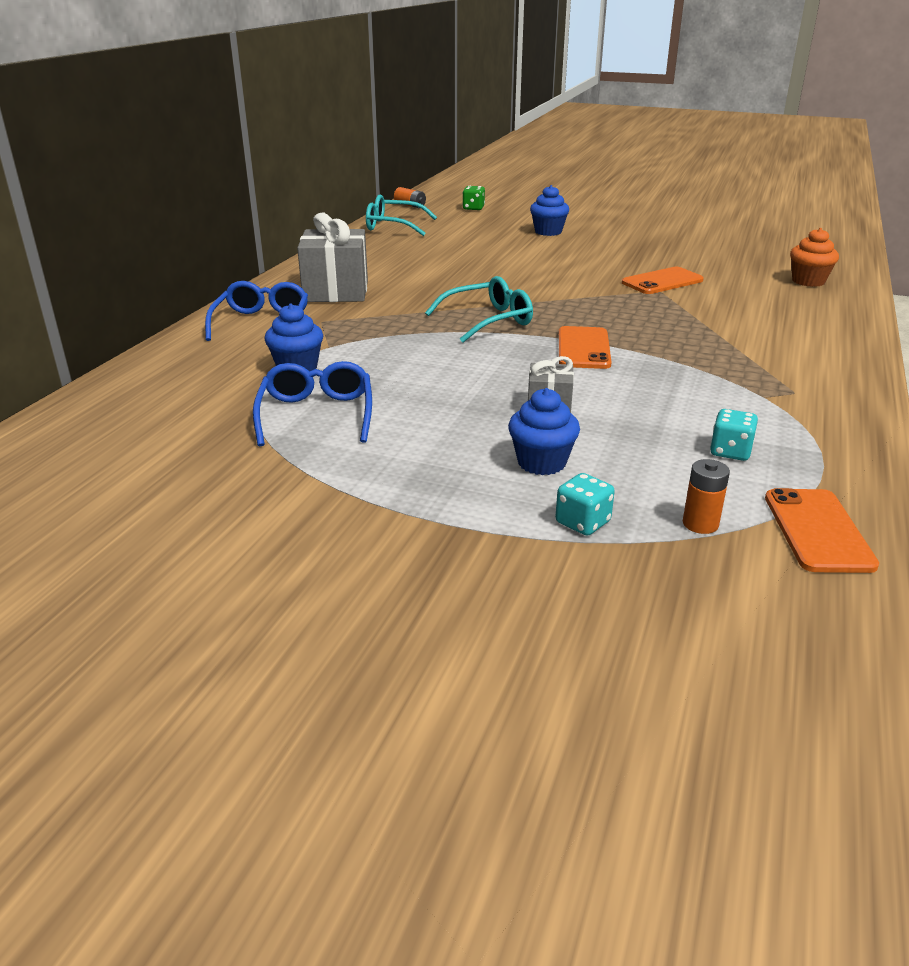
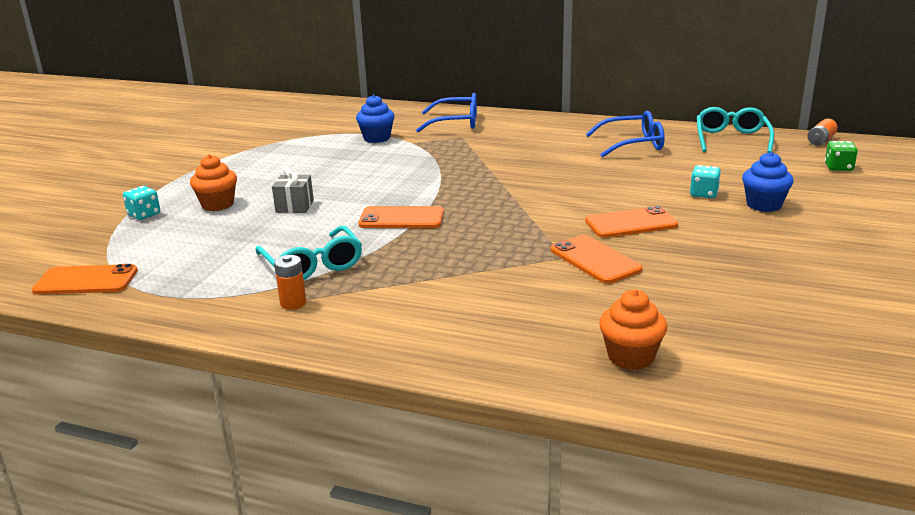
camera: 90 degrees right, 5 degrees down
(316, 414) = (306, 148): blue glasses -> blue glasses (633, 144)
(336, 291) = (526, 135): grey gift -> none
(488, 320) = (465, 185): turquoise glasses -> turquoise glasses (312, 265)
(541, 462) = (217, 204): blue cupcake -> orange cupcake
(587, 267) = (631, 223): none -> orange phone
(700, 524) = (119, 246): orange battery -> orange battery (293, 303)
(730, 451) = (200, 262): turquoise dice -> turquoise dice (704, 194)

